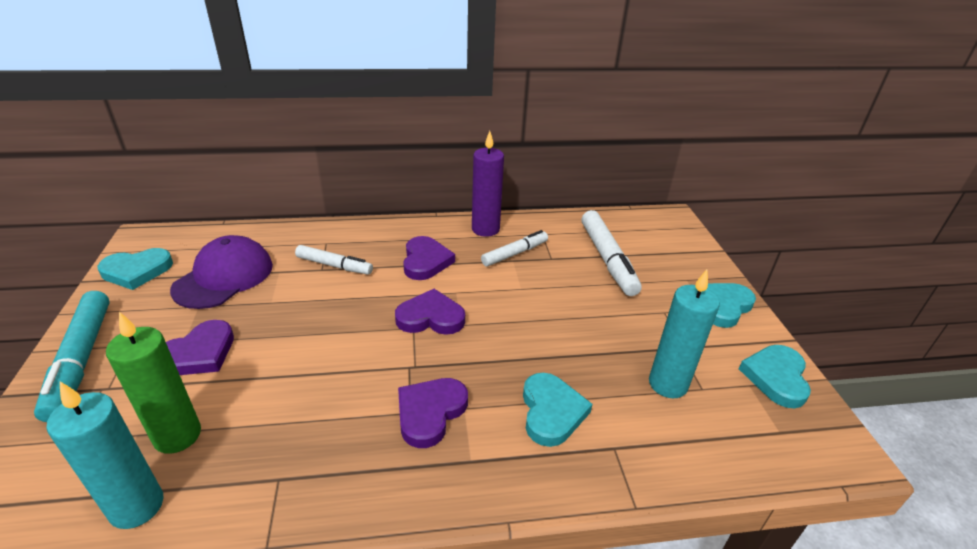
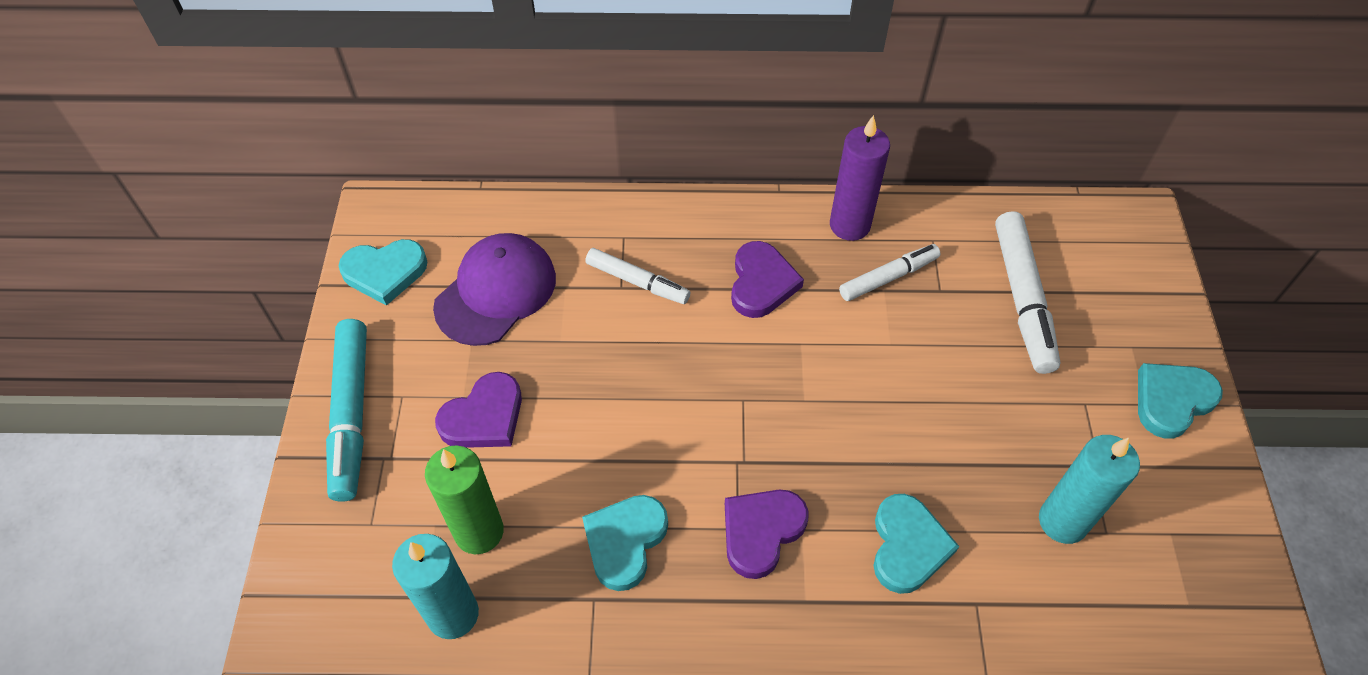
camera: 10 degrees right, 20 degrees up
(430, 317) = (766, 385): purple heart -> none
(776, 377) = (1211, 526): turquoise heart -> turquoise heart (625, 542)

